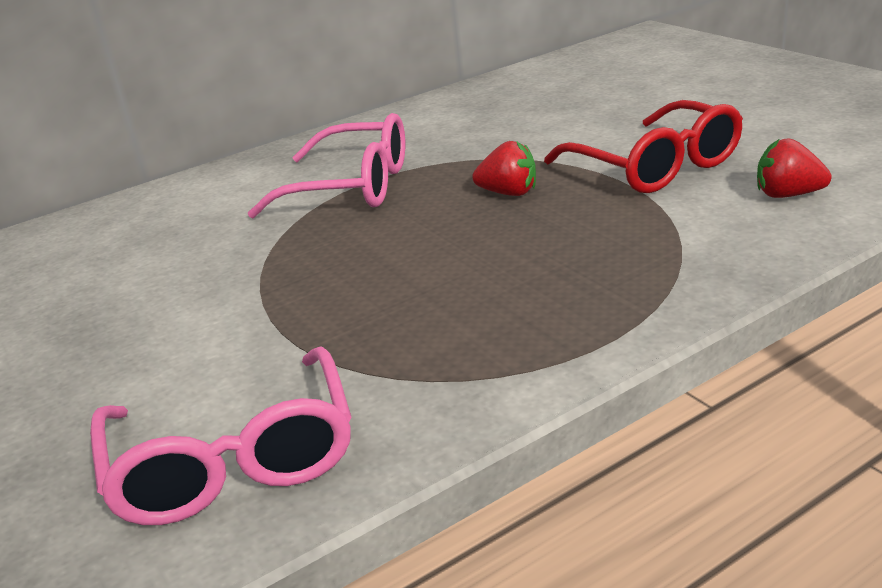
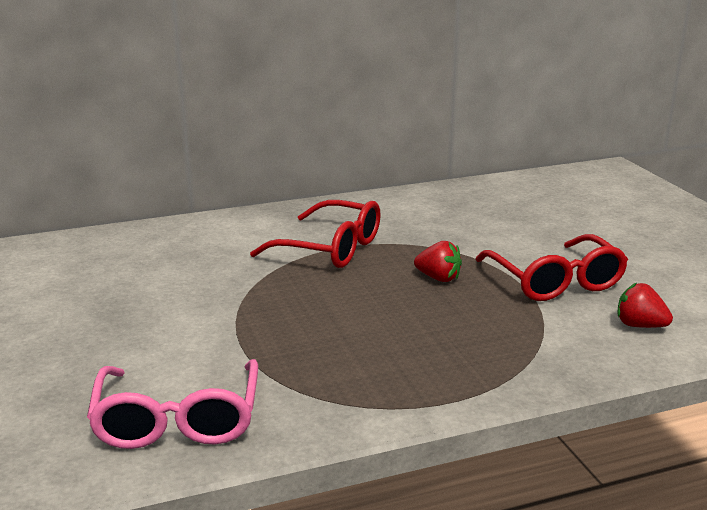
camera: 10 degrees right, 5 degrees down
(351, 187) = (330, 248): pink glasses -> red glasses

